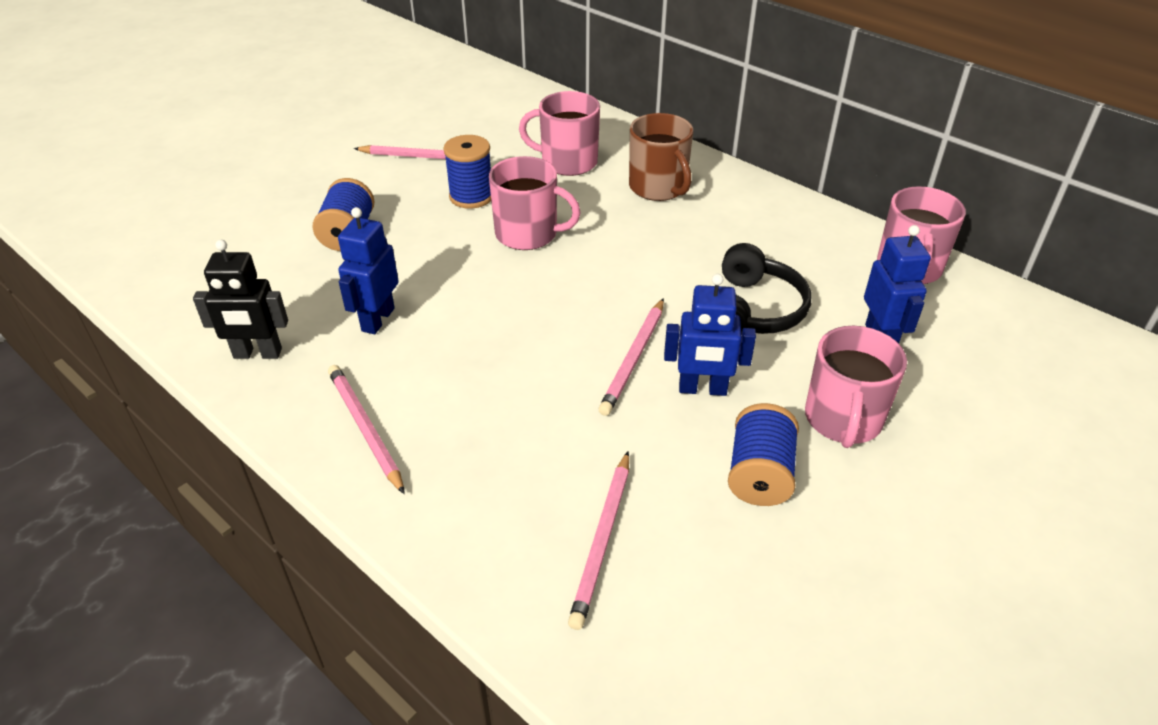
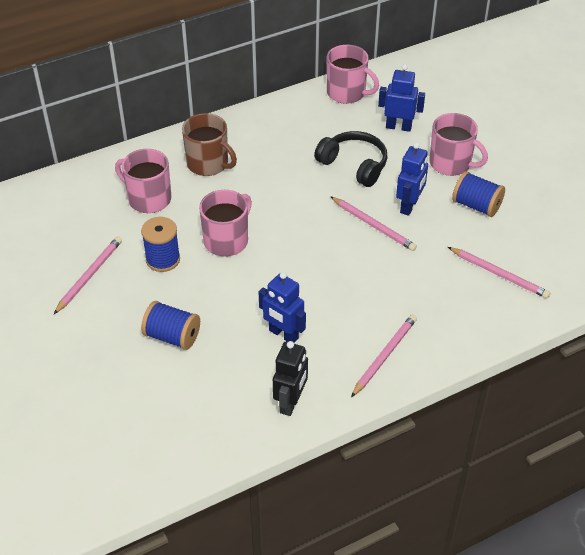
camera: 70 degrees left, 5 degrees up
(365, 428) = (384, 356): pink pencil -> pink pencil turned 135 degrees clockwise
(567, 162) = (148, 199): pink mug -> pink mug turned 90 degrees clockwise
(658, 188) = (208, 164): brown mug -> brown mug turned 45 degrees clockwise

